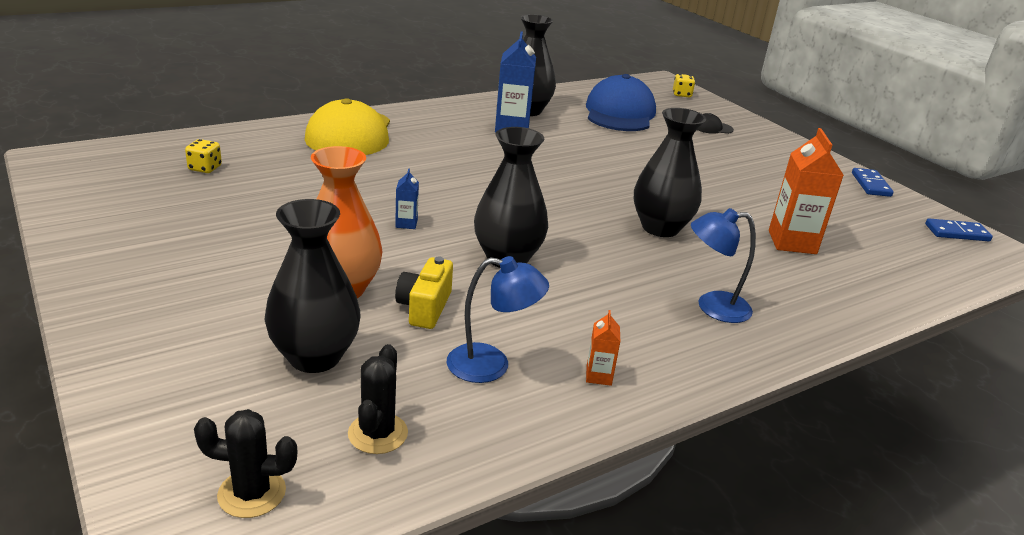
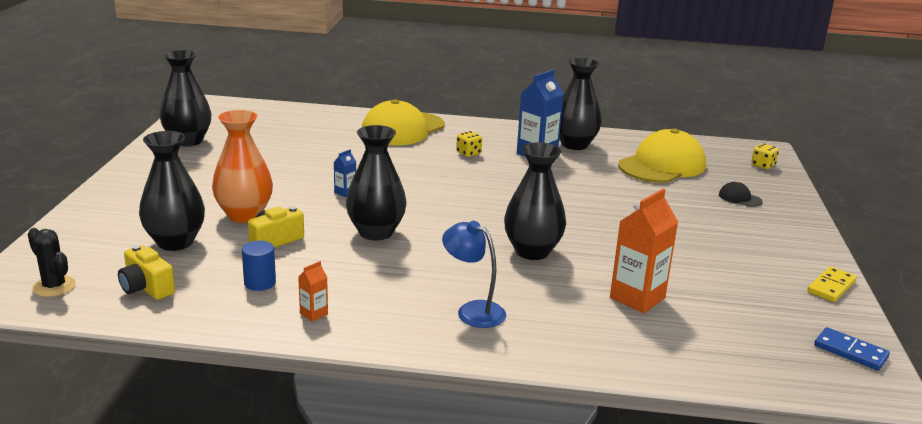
camera: 40 degrees right, 5 degrees down
(111, 216) = (188, 141): none -> black vase
(205, 168) = (276, 128): yellow dice -> yellow dice (468, 153)
(378, 433) = (146, 288): black cactus -> yellow camera
(491, 365) = (260, 283): blue lamp -> blue cylinder
(619, 113) = (662, 165): blue cap -> yellow cap
(871, 184) = (831, 287): blue domino -> yellow domino

